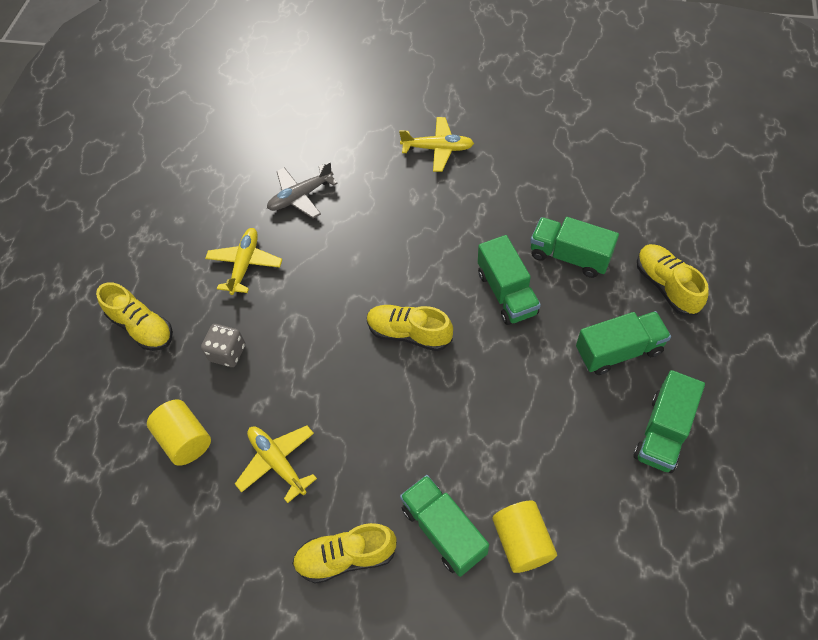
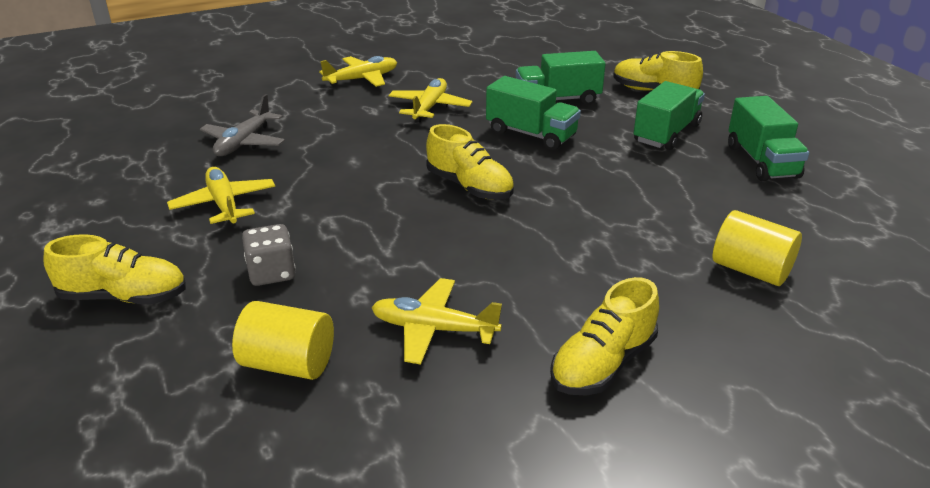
camera: 40 degrees left, 25 degrees down
(409, 333) = (469, 187): yellow shoe -> yellow shoe turned 120 degrees counterclockwise
(443, 530) = (673, 296): green truck -> none
(459, 215) = (430, 107): none -> yellow plane

